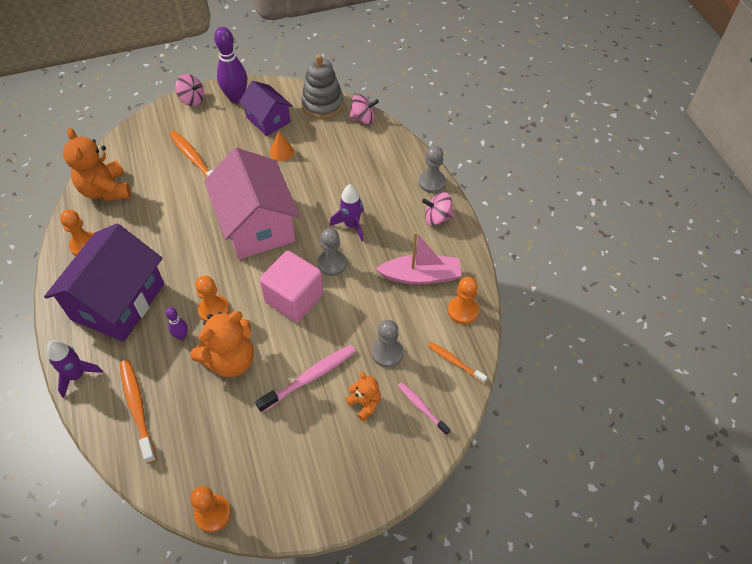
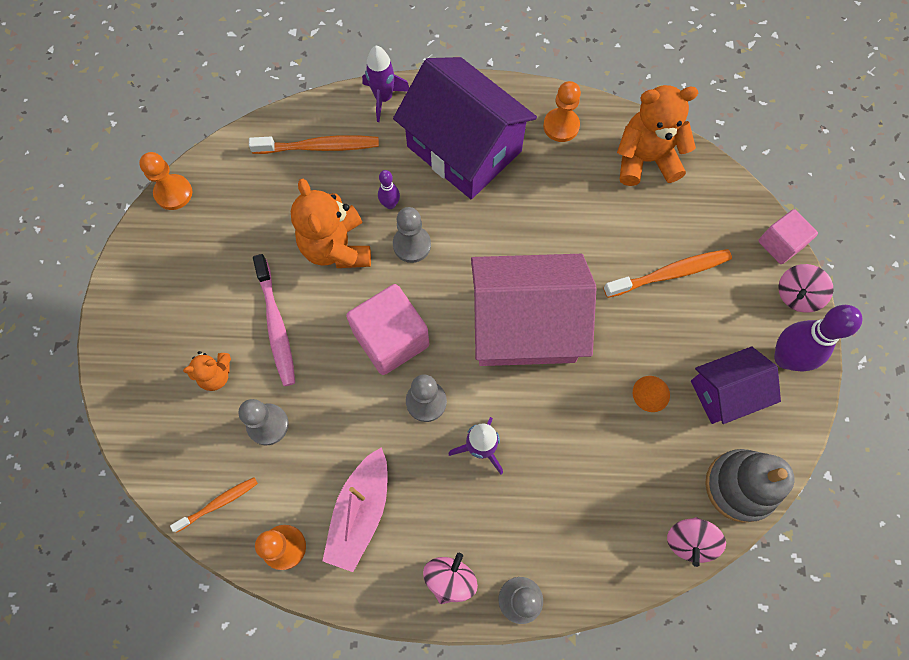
camera: 110 degrees right, 15 degrees up
(157, 112) = (780, 244): none -> pink cube
(214, 310) = (412, 245): orange pawn -> grey pawn
(422, 407) = (180, 438): pink toothbrush -> none

